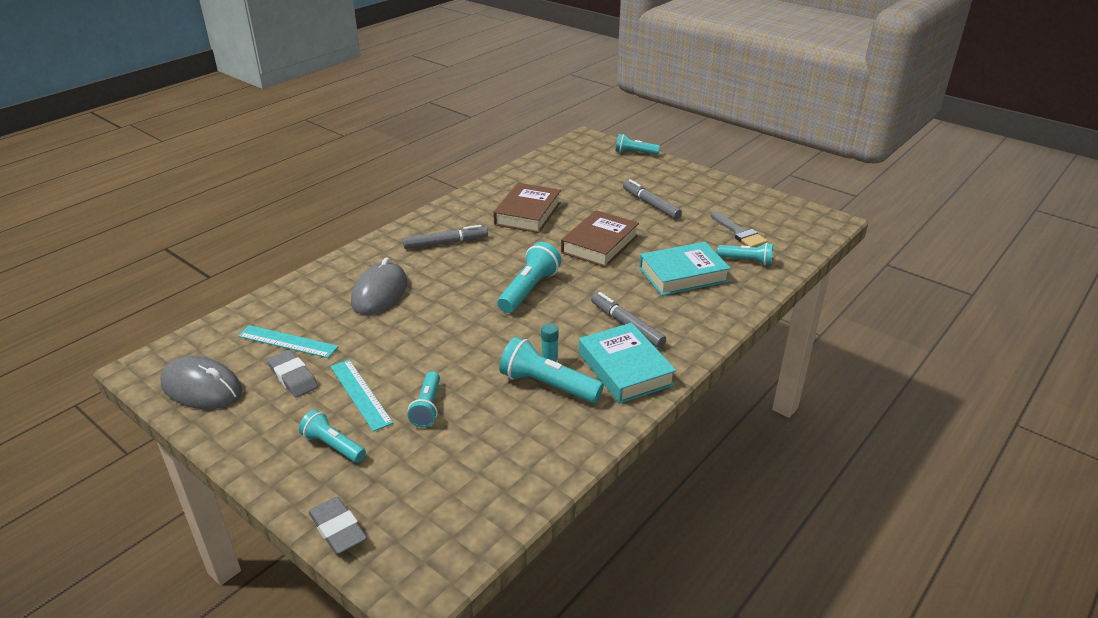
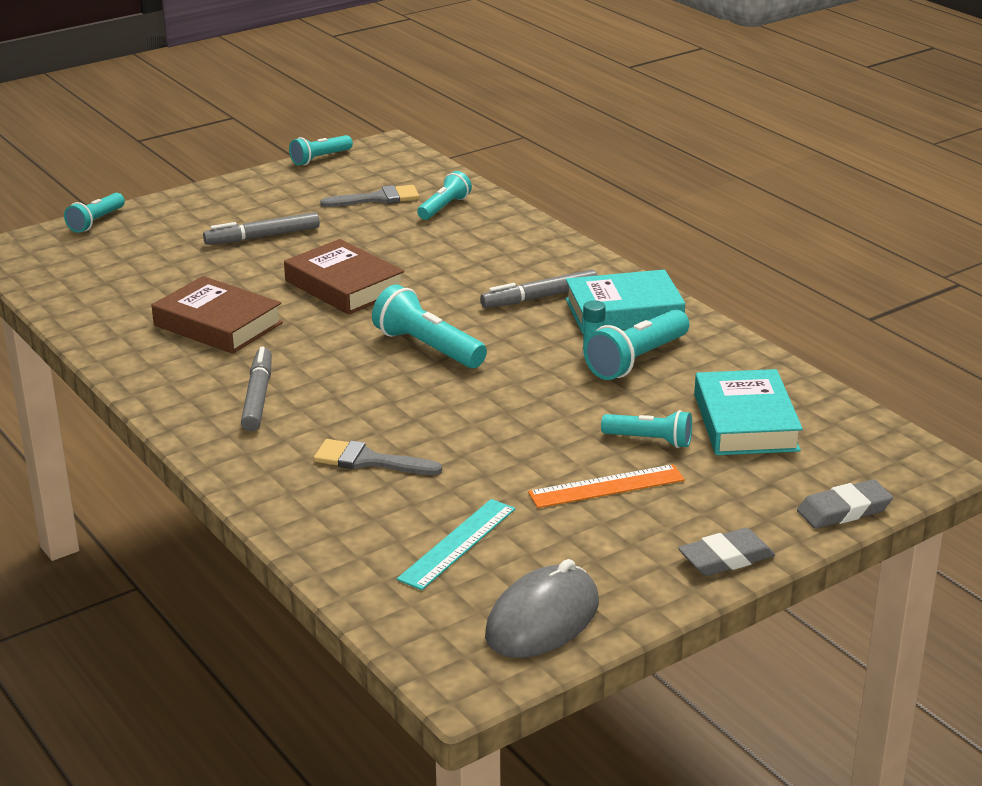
camera: 75 degrees left, 5 degrees down
(293, 377) = (548, 539): grey eraser -> grey eraser (726, 558)
(333, 446) = (703, 510): turquoise flashlight -> turquoise flashlight (320, 159)
(361, 394) = (606, 486): turquoise ruler -> orange ruler
(380, 293) = (368, 461): grey mouse -> grey brush
(683, 274) = (451, 247): turquoise book -> turquoise book (745, 422)

